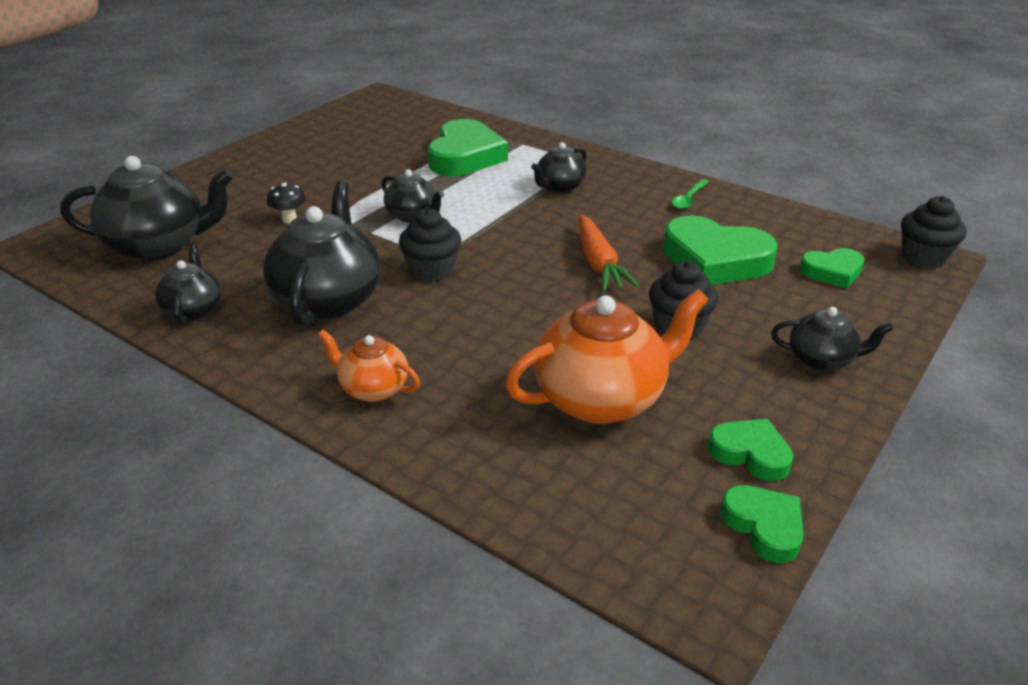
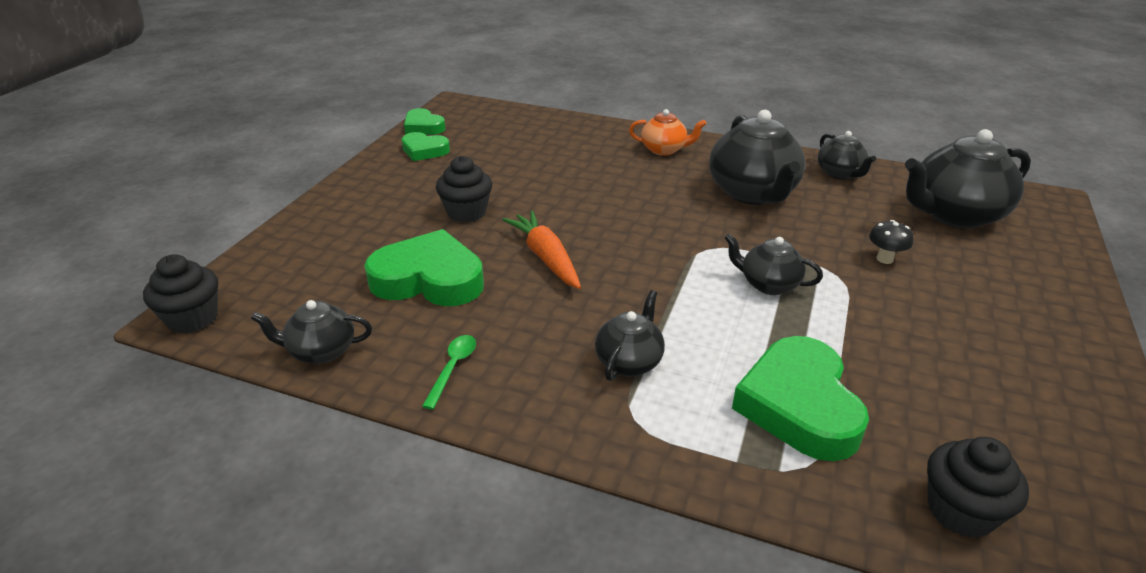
camera: 165 degrees right, 0 degrees up
(432, 270) = (694, 228): black cupcake -> black cupcake (960, 511)
(602, 398) = (517, 163): orange teapot -> none
(822, 360) = (358, 204): black teapot -> black teapot (321, 351)
(832, 272) = (309, 283): green heart -> none

